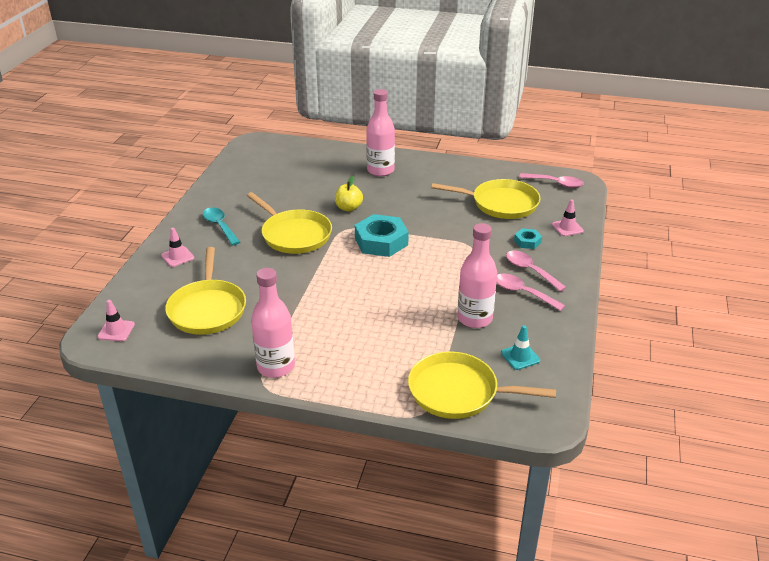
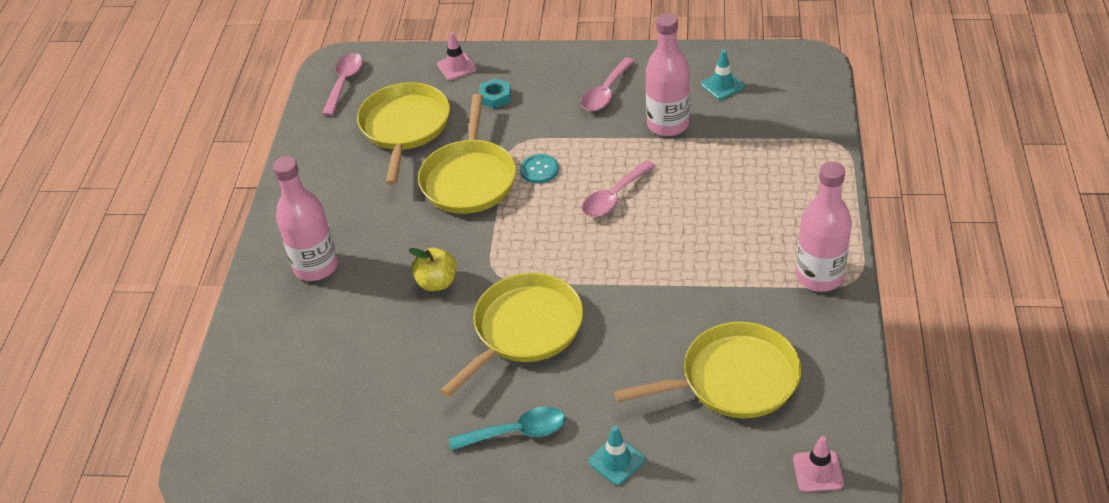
camera: 95 degrees left, 10 degrees up
(177, 257) = (616, 461): pink traffic cone -> turquoise traffic cone
(220, 226) = (517, 432): turquoise spoon -> turquoise spoon turned 150 degrees counterclockwise
(381, 241) = (523, 230): turquoise nut -> none
(440, 253) = (539, 170): none -> turquoise button
(458, 392) = (797, 123): yellow pan -> yellow pan (469, 179)
(530, 271) = (559, 90): pink spoon -> pink spoon (614, 197)

